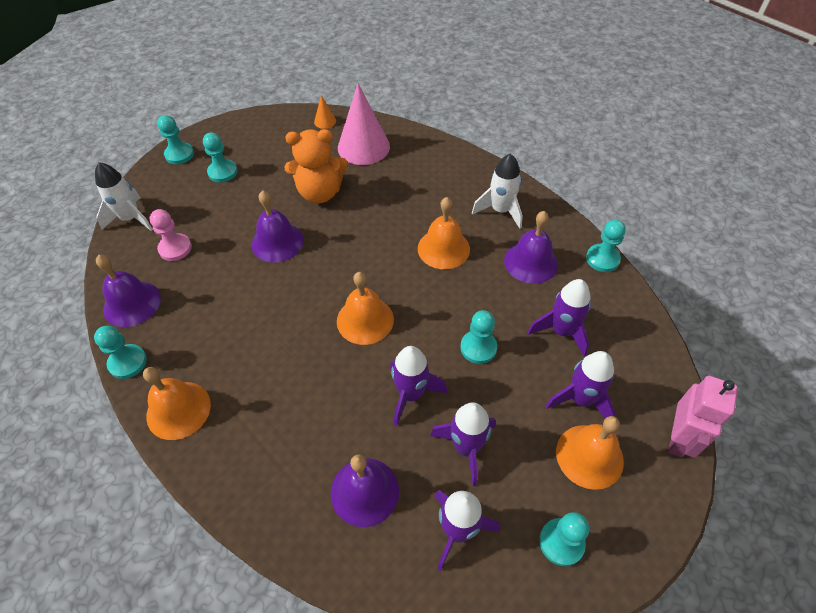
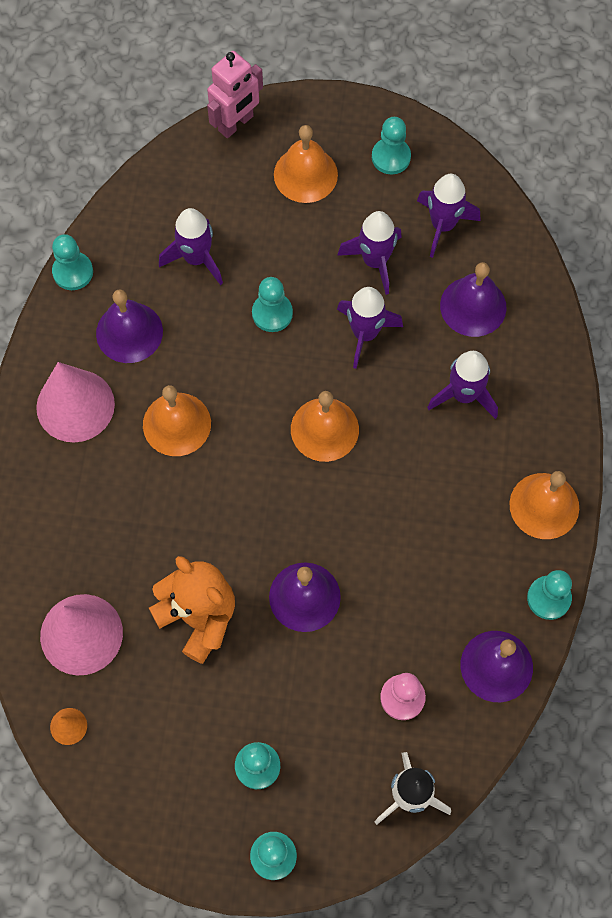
camera: 130 degrees left, 15 degrees up
(500, 211) = (75, 405): white rocket -> pink cone
(580, 399) = (258, 206): purple rocket -> purple rocket (464, 395)
(678, 438) = (236, 124): pink robot -> pink robot turned 150 degrees clockwise

